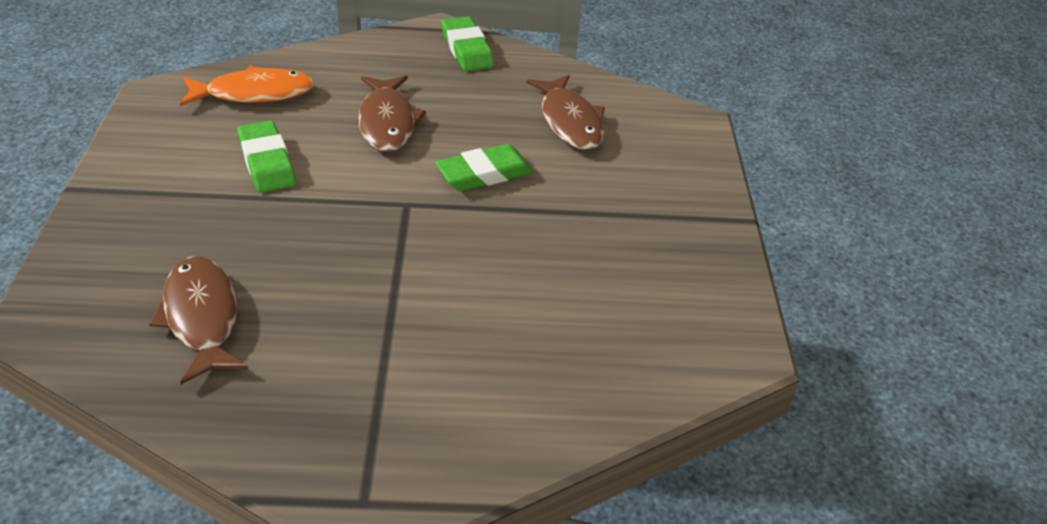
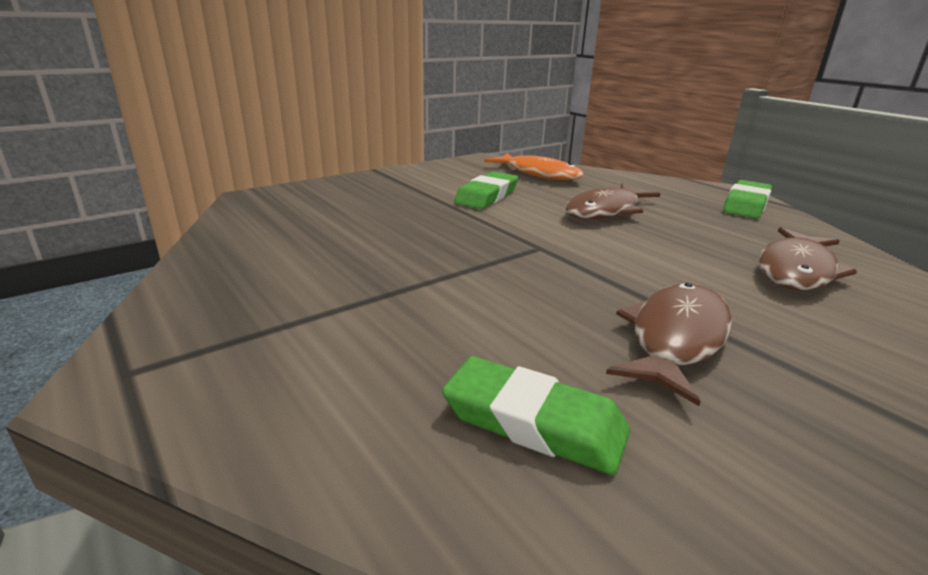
camera: 55 degrees right, 15 degrees down
(201, 318) = (305, 230): brown fish -> brown fish (675, 338)
(484, 173) = (640, 261): green eraser -> green eraser (534, 422)

